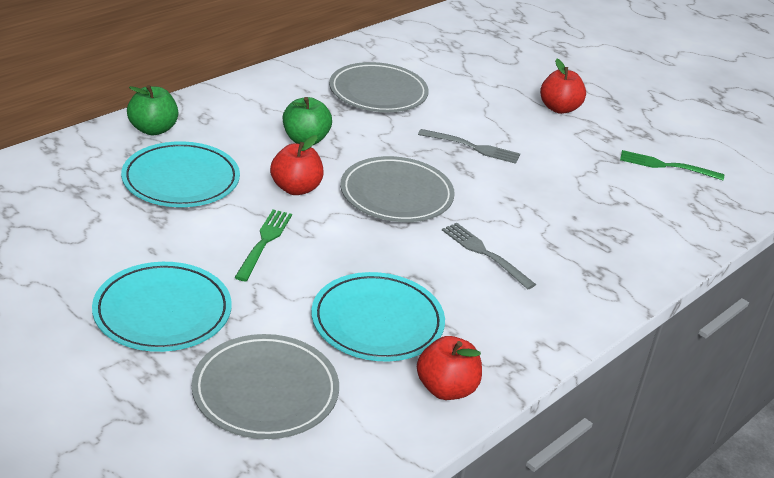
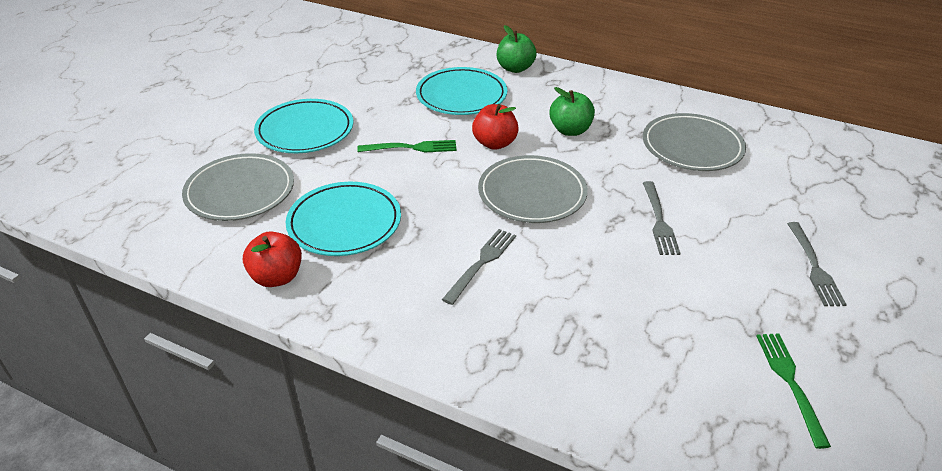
camera: 75 degrees right, 5 degrees up
(559, 108) = (814, 267): red apple -> grey fork

